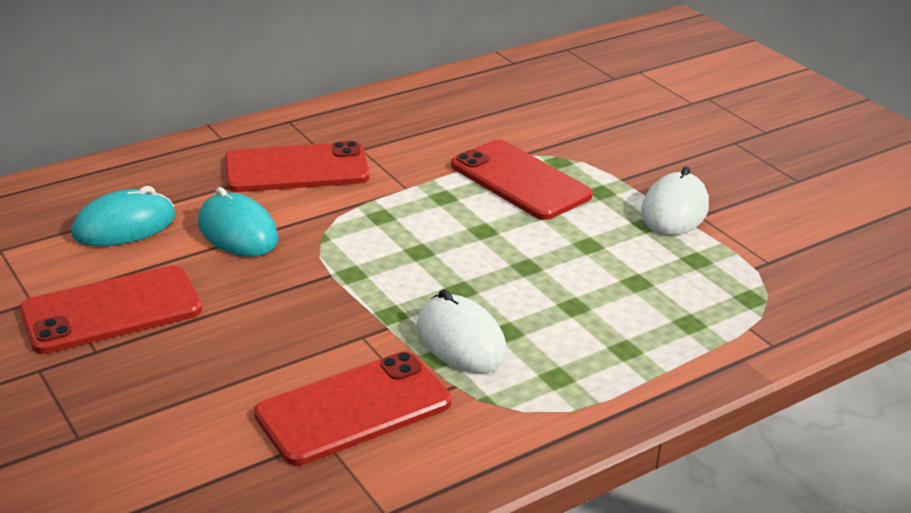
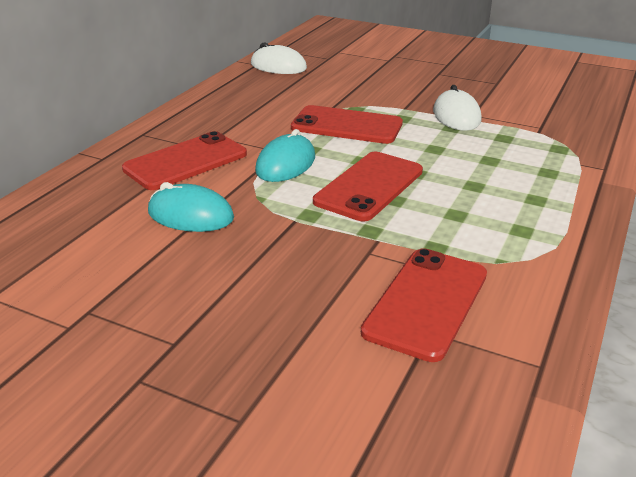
camera: 30 degrees left, 0 degrees up
(111, 310) = (152, 307): red phone -> red phone (369, 186)
(124, 226) = (90, 241): turquoise mouse -> turquoise mouse (286, 164)
(461, 340) = (436, 230): white mouse -> white mouse (278, 66)

